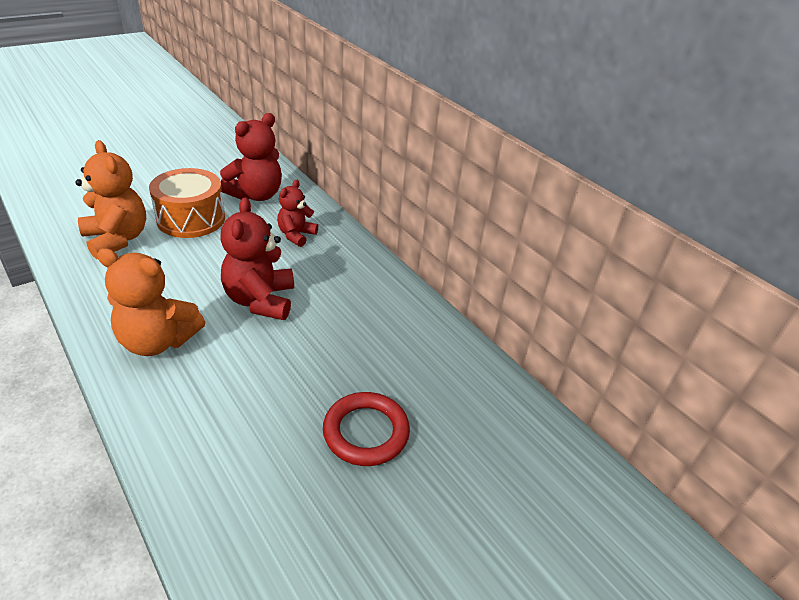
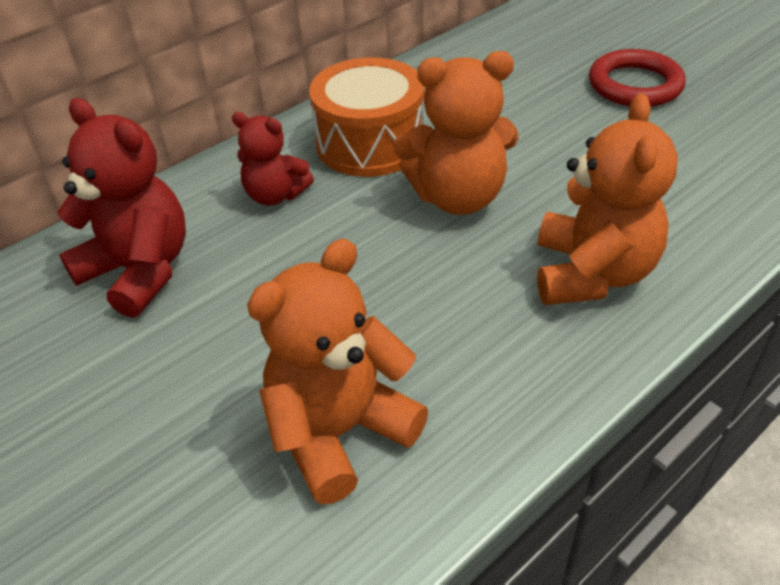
camera: 90 degrees left, 5 degrees up
(191, 219) = (241, 340): orange drum -> orange drum (370, 143)
(260, 300) = (457, 197): red teddy bear -> orange teddy bear

